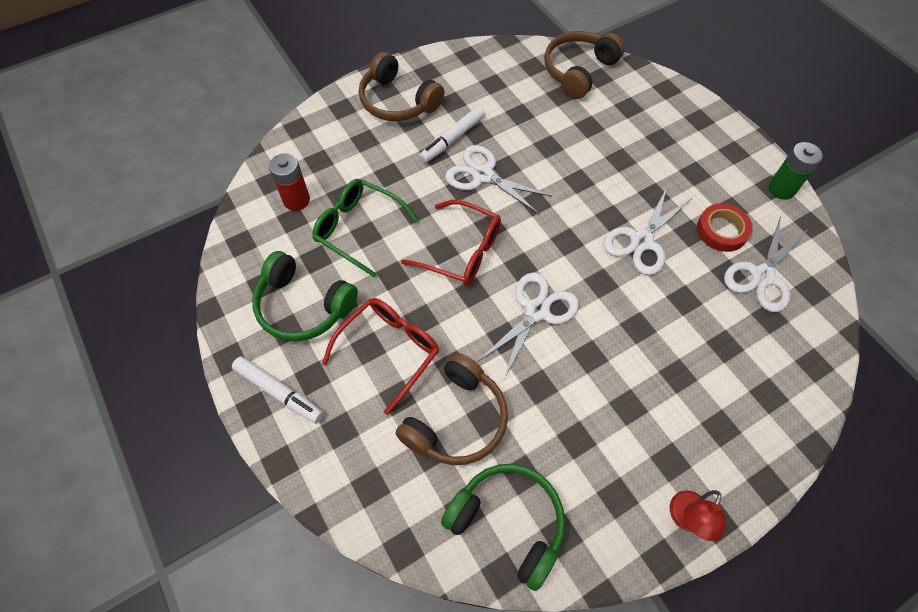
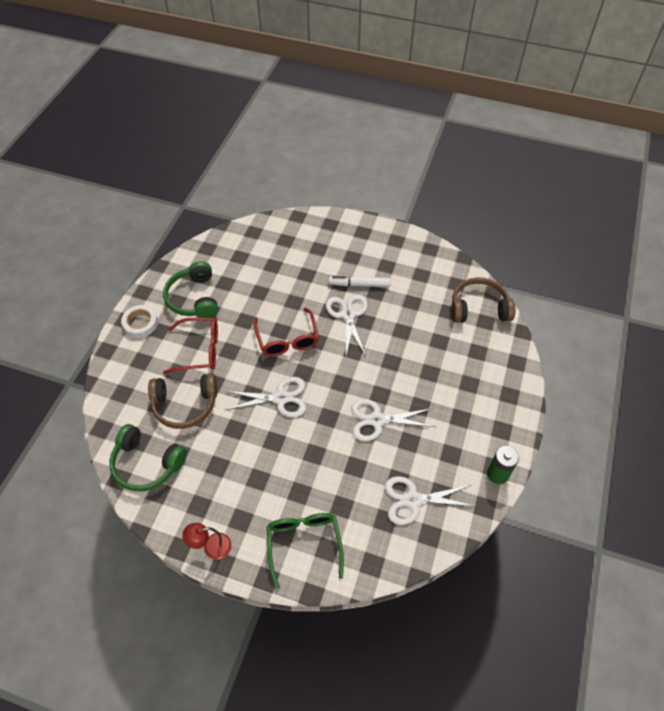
camera: 50 degrees right, 5 degrees down
(279, 392) = (140, 323): white marker -> white tape
(296, 200) = (252, 250): red battery -> none
(358, 229) = (259, 287): green glasses -> green glasses (304, 544)
(398, 101) = (360, 243): brown headphones -> none
(508, 523) = (147, 464): green headphones -> green headphones turned 120 degrees clockwise
(722, 230) = (427, 458): red tape -> none

